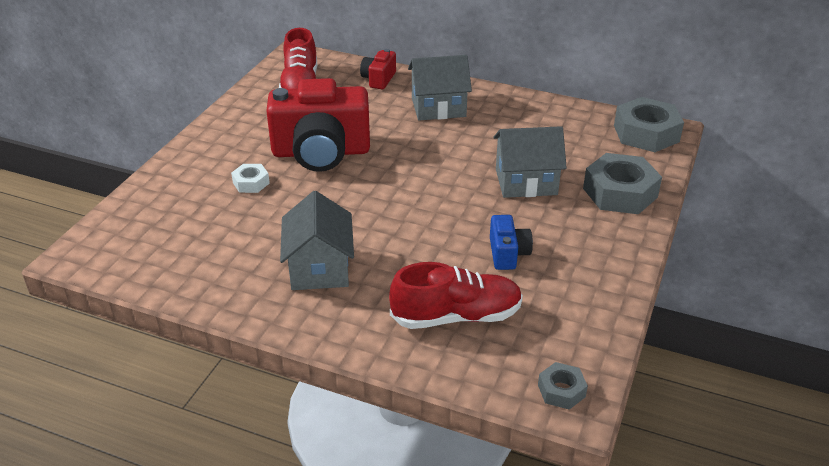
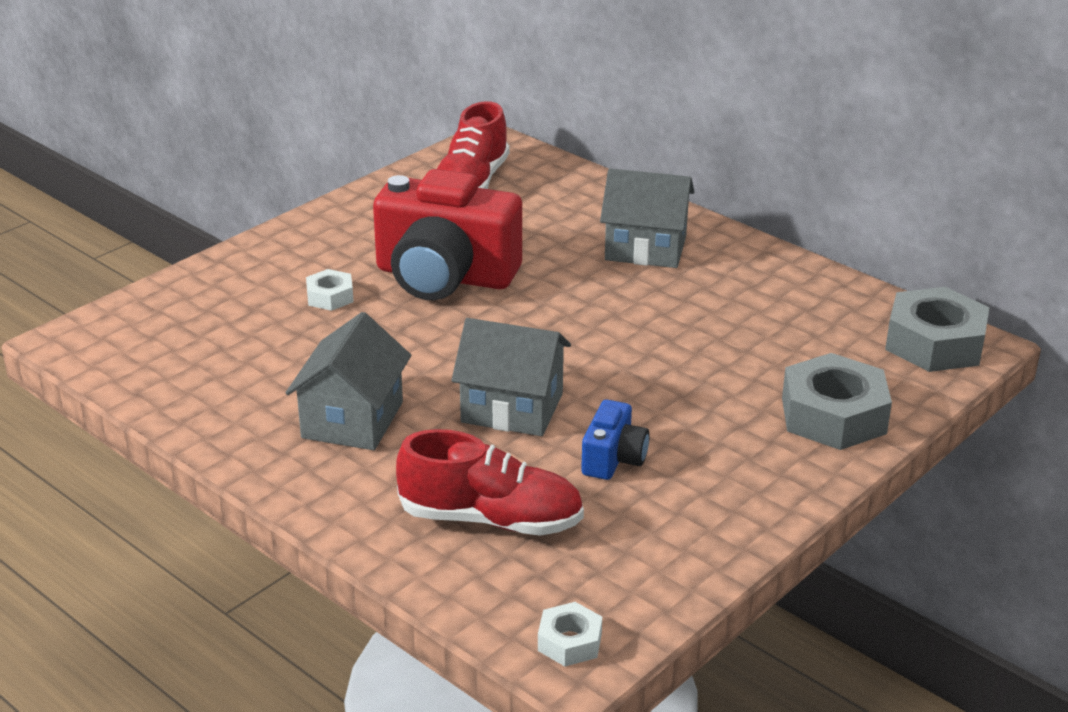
camera: 20 degrees right, 5 degrees down
(378, 79) = (585, 194): red camera -> none
(526, 182) = (704, 372): grey house -> grey house (512, 408)
(561, 390) = (569, 642): grey nut -> white nut

